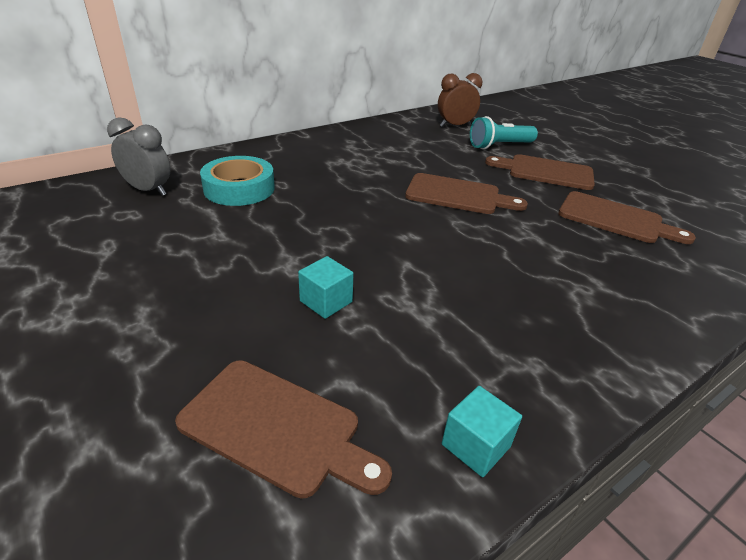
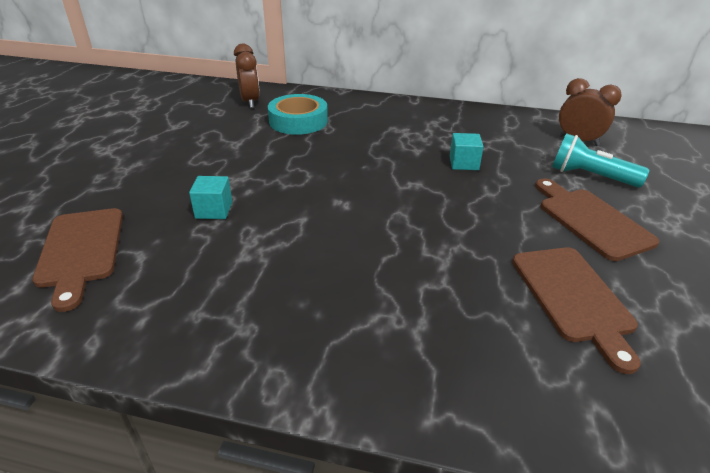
camera: 50 degrees right, 0 degrees up
(148, 190) = (250, 102): grey clock -> brown clock
(458, 195) = (446, 196): brown cutting board -> none
(476, 445) = (127, 333): turquoise cube -> turquoise cube (464, 163)

